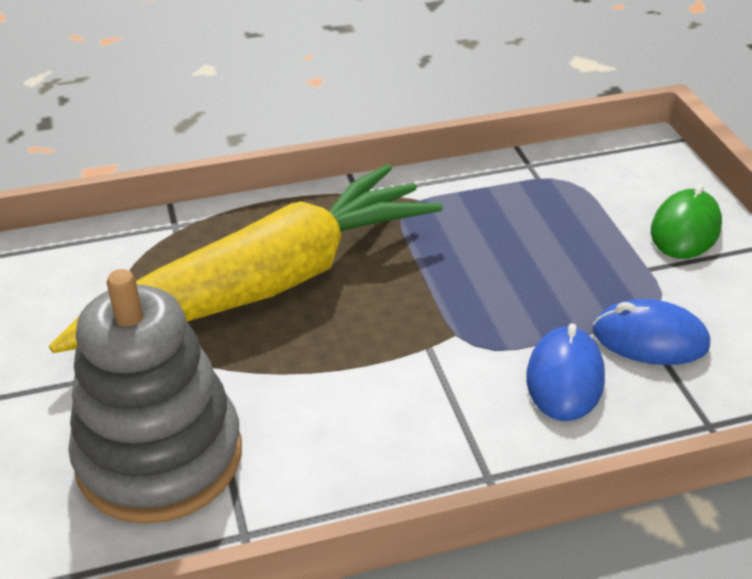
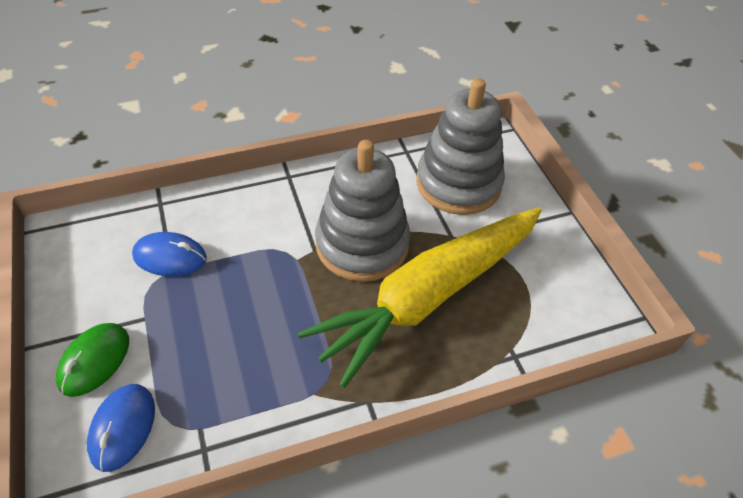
camera: 175 degrees right, 10 degrees up
(353, 352) = (362, 244): none -> grey stacking toy
(564, 378) = (234, 229): blue mouse -> blue mouse (122, 428)

